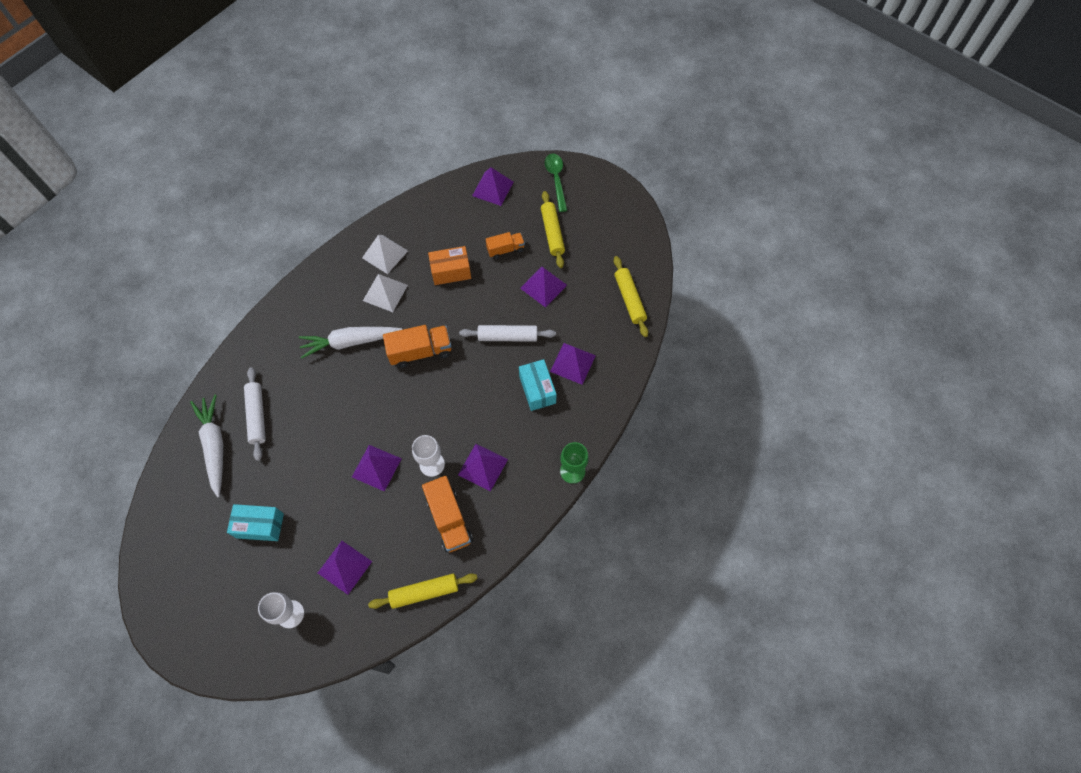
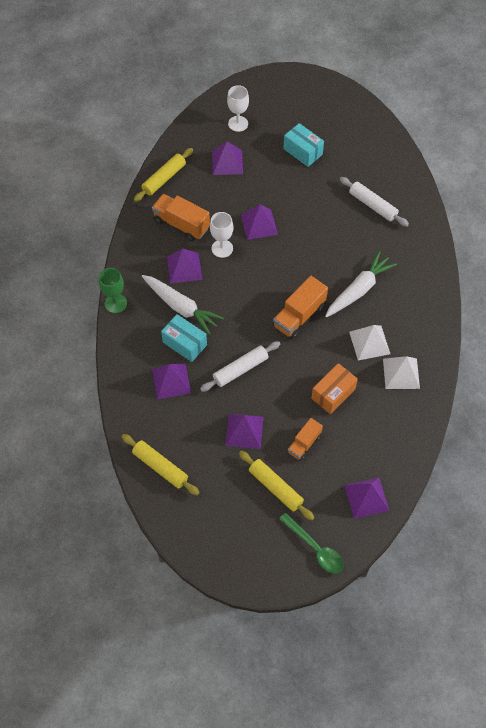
camera: 145 degrees right, 5 degrees down
(214, 446) = (380, 173): white carrot -> white carrot (181, 307)
(260, 526) = (303, 151): turquoise box -> turquoise box turned 75 degrees clockwise

